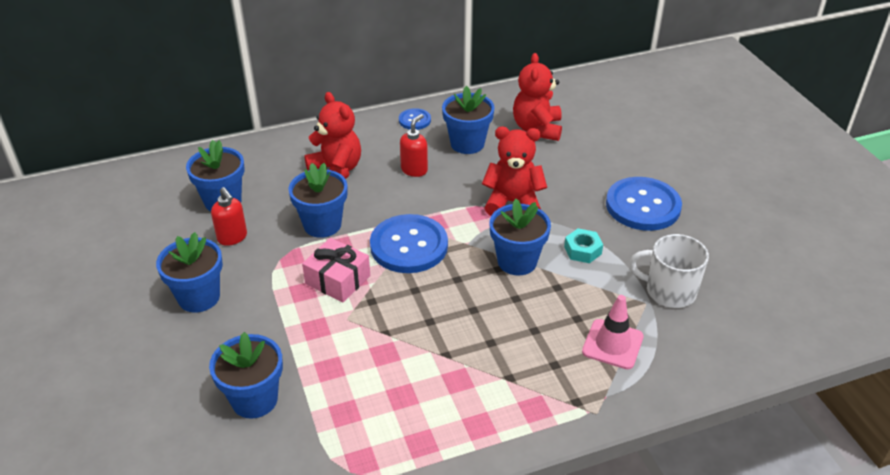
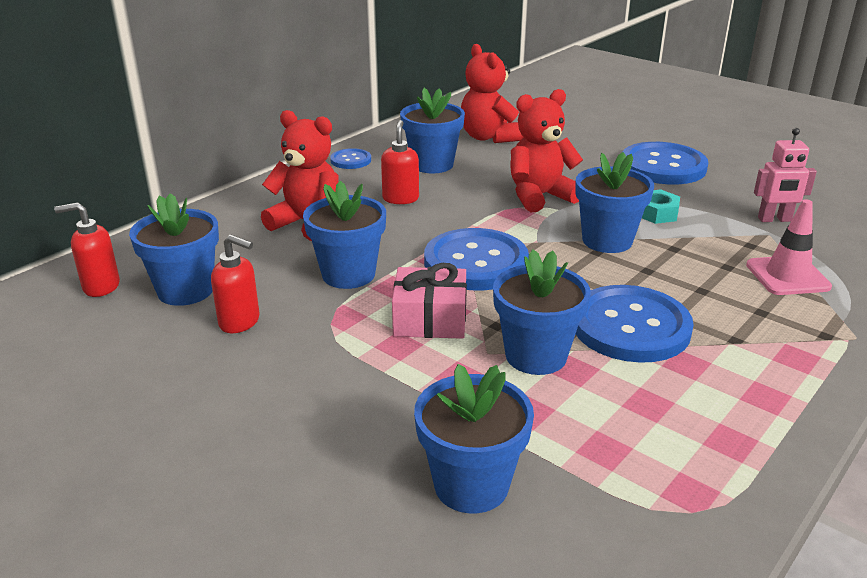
camera: 30 degrees left, 10 degrees down
(182, 180) = (101, 287): none -> red soap dispenser
(199, 297) = (259, 400): blue flower pot -> blue flower pot (536, 356)
(453, 338) = (630, 327): none -> blue button
(669, 291) = (774, 219): white mug -> pink robot

